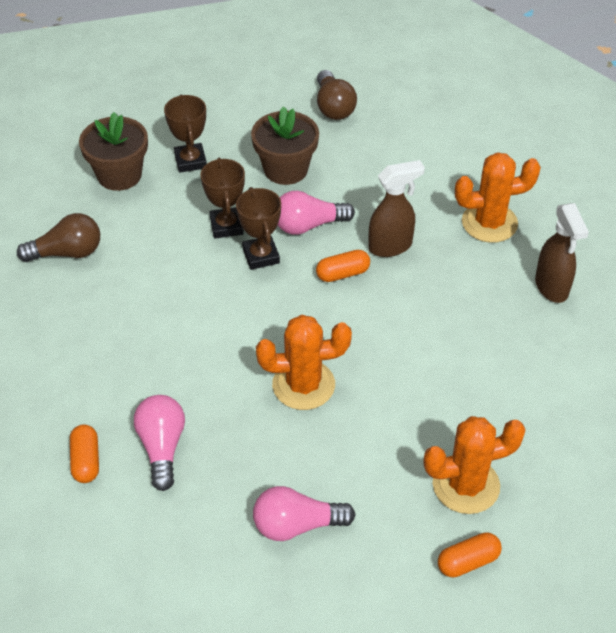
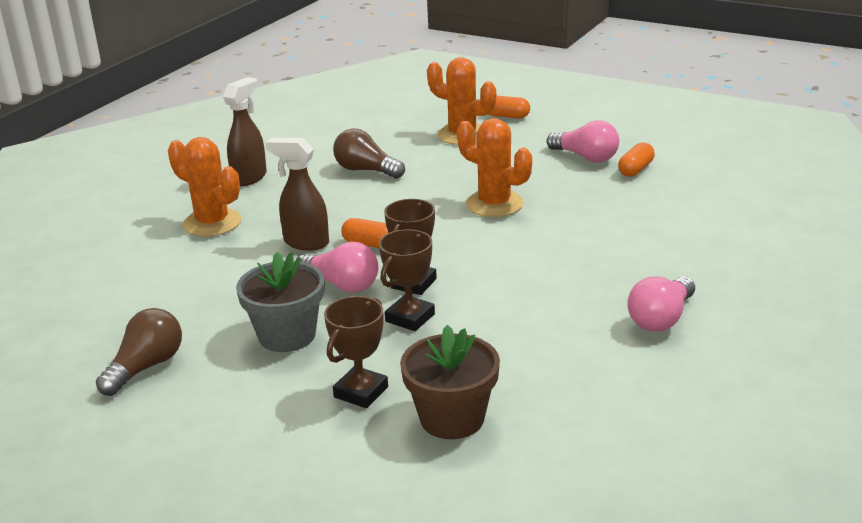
camera: 135 degrees left, 20 degrees down
(67, 253) = (589, 370): brown light bulb -> brown light bulb (366, 170)
(86, 461) = (704, 231): orange capsule -> orange capsule (636, 169)
(162, 447) = (637, 216): pink light bulb -> pink light bulb (661, 318)
(285, 169) = (287, 335): brown flower pot -> grey flower pot

